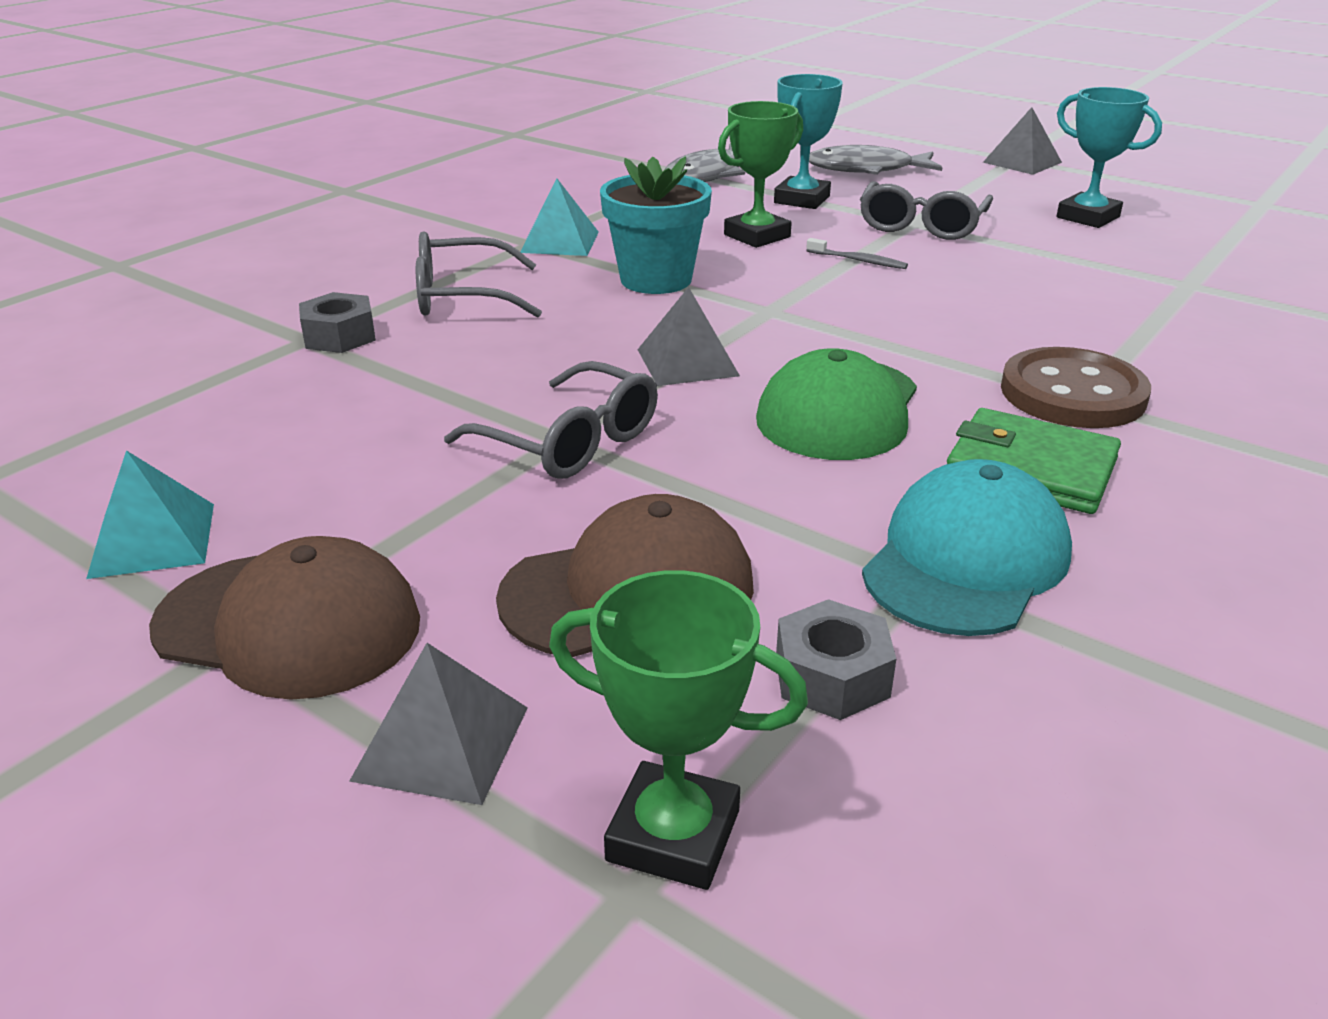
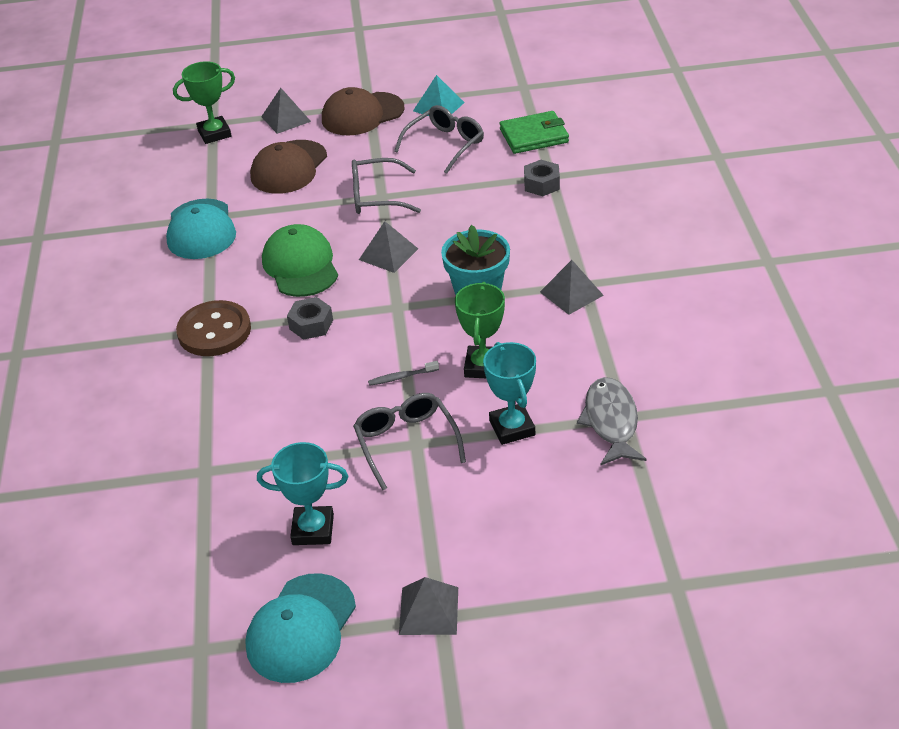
camera: 140 degrees right, 10 degrees up
(461, 297) = (540, 230): grey glasses -> grey glasses (445, 144)
(559, 242) = (571, 293): turquoise pyramid -> grey pyramid
(832, 676) = (210, 178): grey nut -> grey nut (311, 324)
(866, 169) = (524, 507): grey fish -> none
(1031, 468) = (205, 278): green wallet -> green wallet (534, 136)
(1150, 185) = (301, 628): none -> turquoise cap

